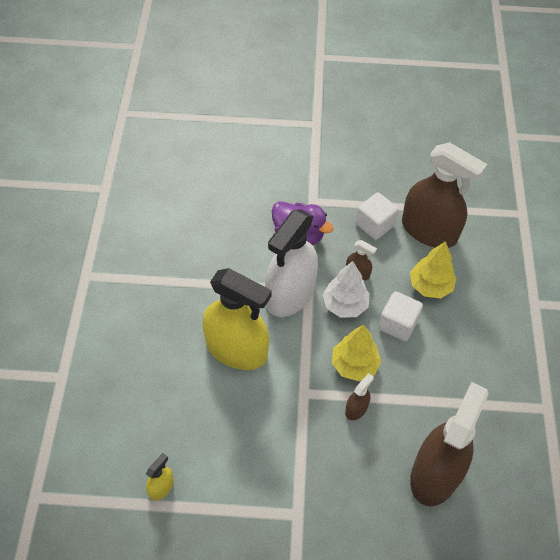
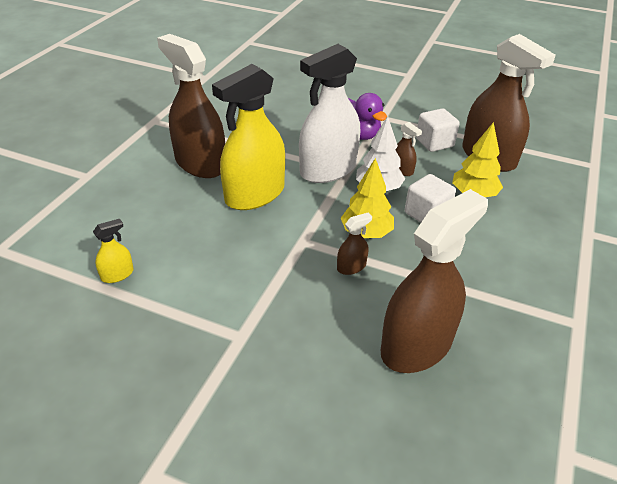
camera: 20 degrees right, 15 degrees down
(165, 324) = (200, 164): none -> brown spray bottle
(236, 349) = (255, 194): yellow spray bottle -> yellow spray bottle turned 90 degrees clockwise

